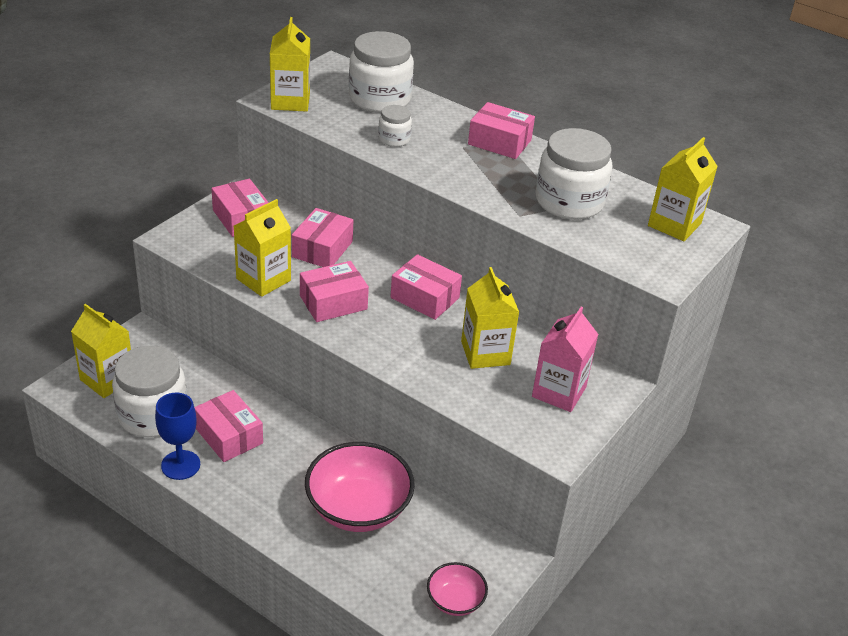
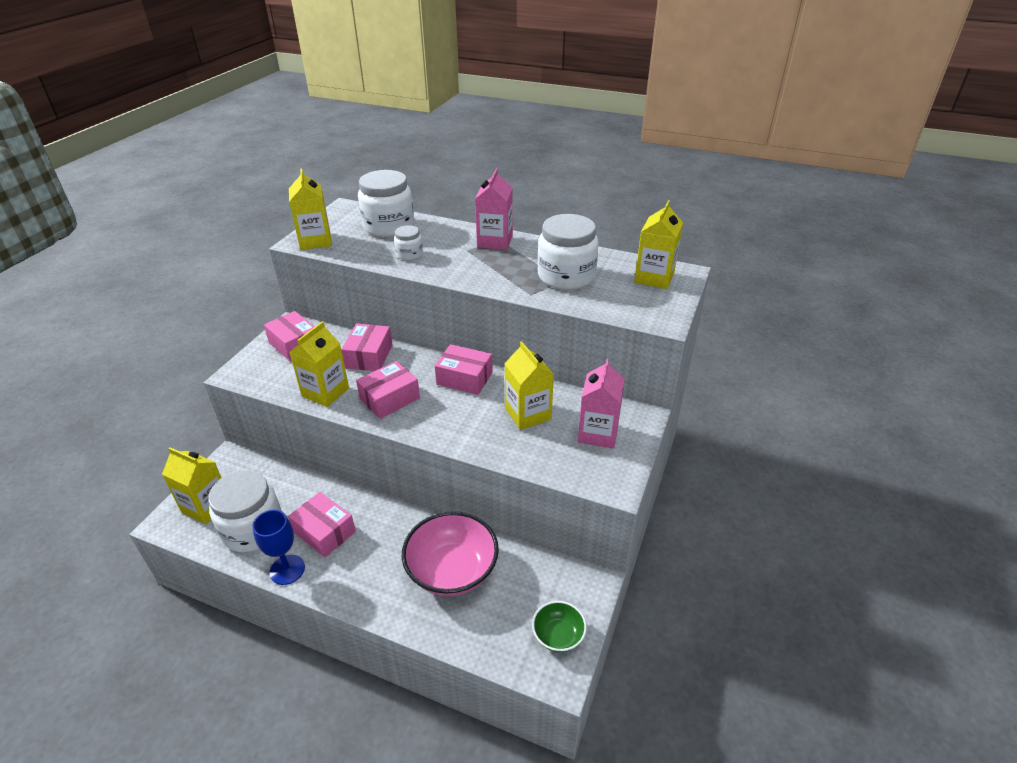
camera: 10 degrees left, 0 degrees up
(455, 600) = (558, 635): pink bowl -> green bowl
(499, 142) = (495, 241): pink box -> pink carton

